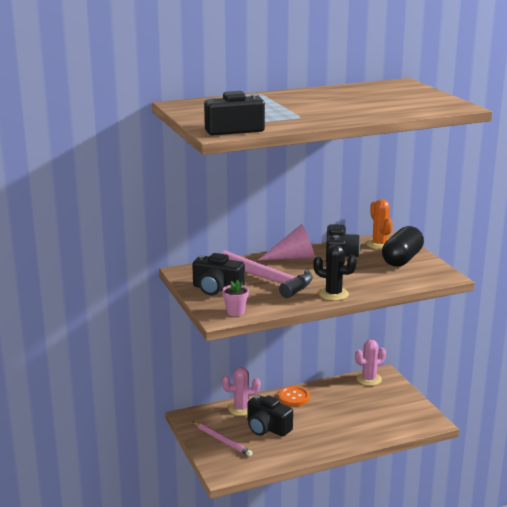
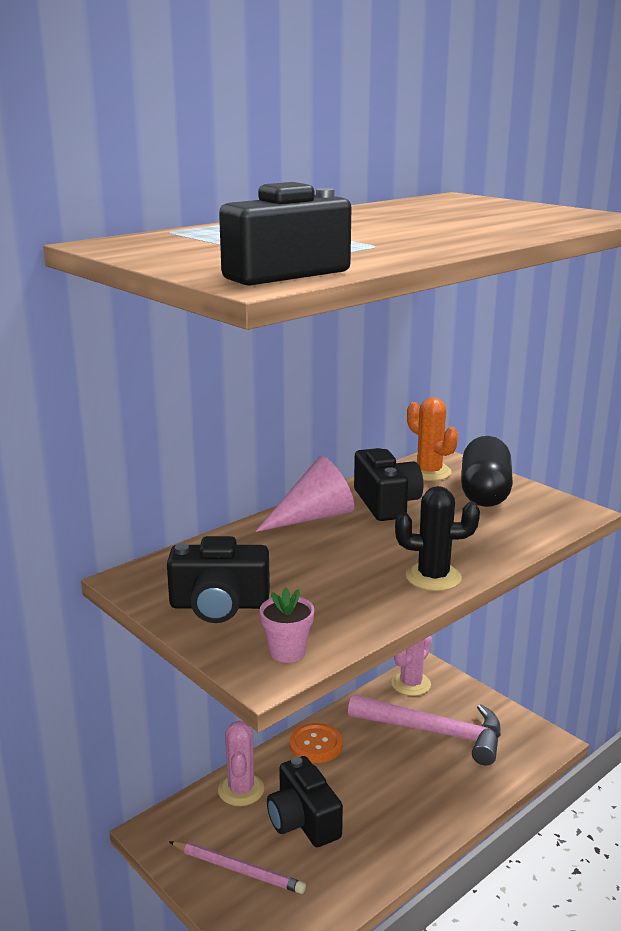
camera: 20 degrees left, 0 degrees up
(241, 408) = (241, 790): pink cactus -> pink cactus turned 60 degrees counterclockwise
(267, 428) = (303, 820): black camera -> black camera turned 45 degrees clockwise
(269, 280) = (302, 569): pink hammer -> pink hammer (434, 732)

